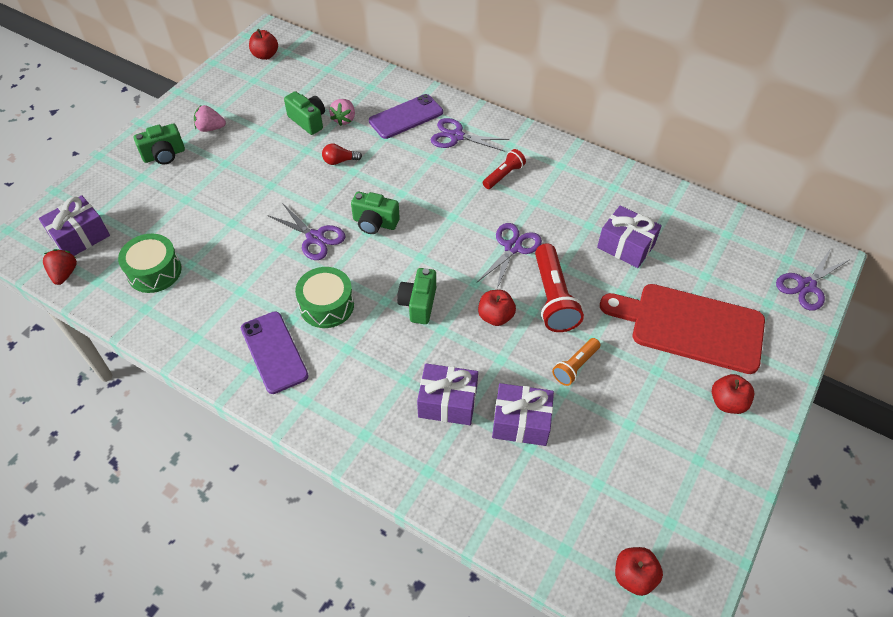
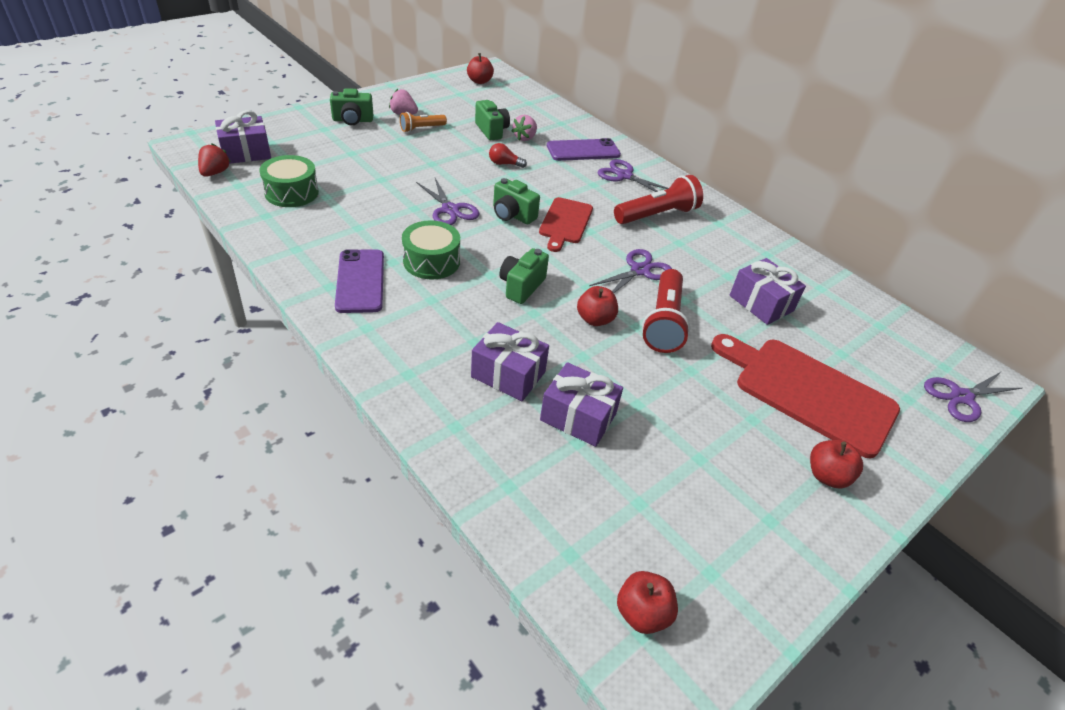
camera: 15 degrees right, 10 degrees down
(426, 214) = (565, 222): none -> red cutting board
(503, 175) = (657, 215): red flashlight -> red flashlight, size x1.73
(575, 366) = (661, 387): orange flashlight -> orange flashlight (421, 129)

